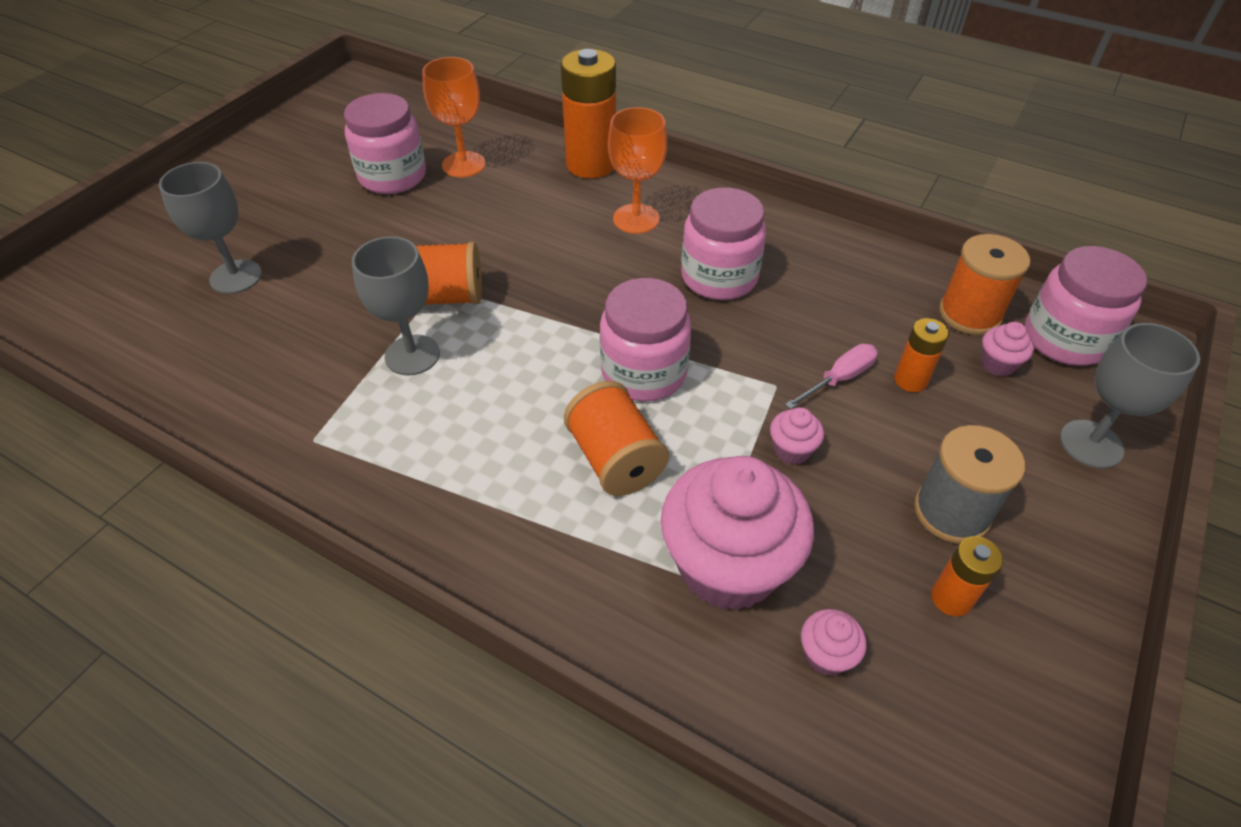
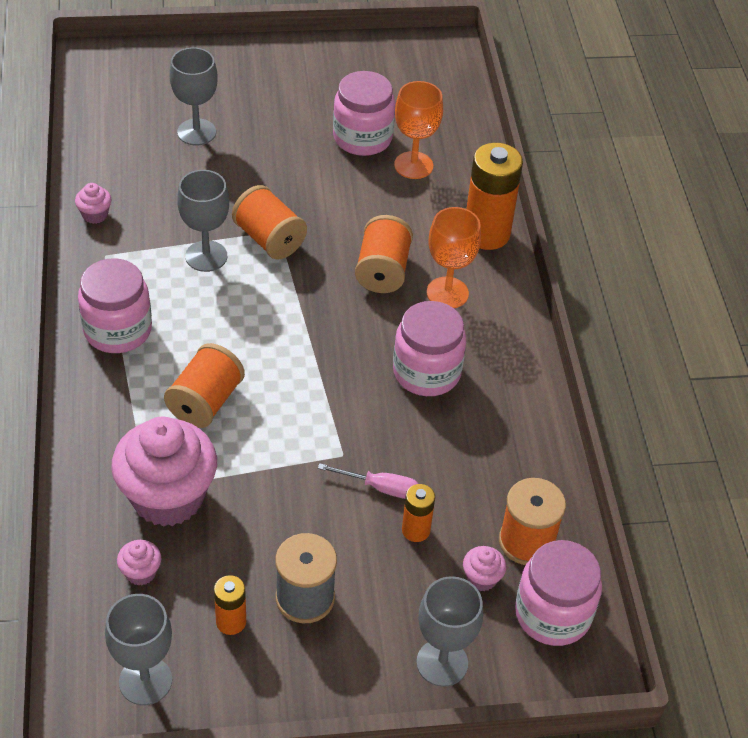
camera: 50 degrees right, 0 degrees up
(568, 244) = (382, 271): none -> orange spool
(644, 372) = (292, 378): pink jar -> pink jar (118, 330)
(792, 450) = (289, 489): pink cupcake -> pink cupcake (95, 215)
(1002, 739) = (145, 681): none -> grey goblet

